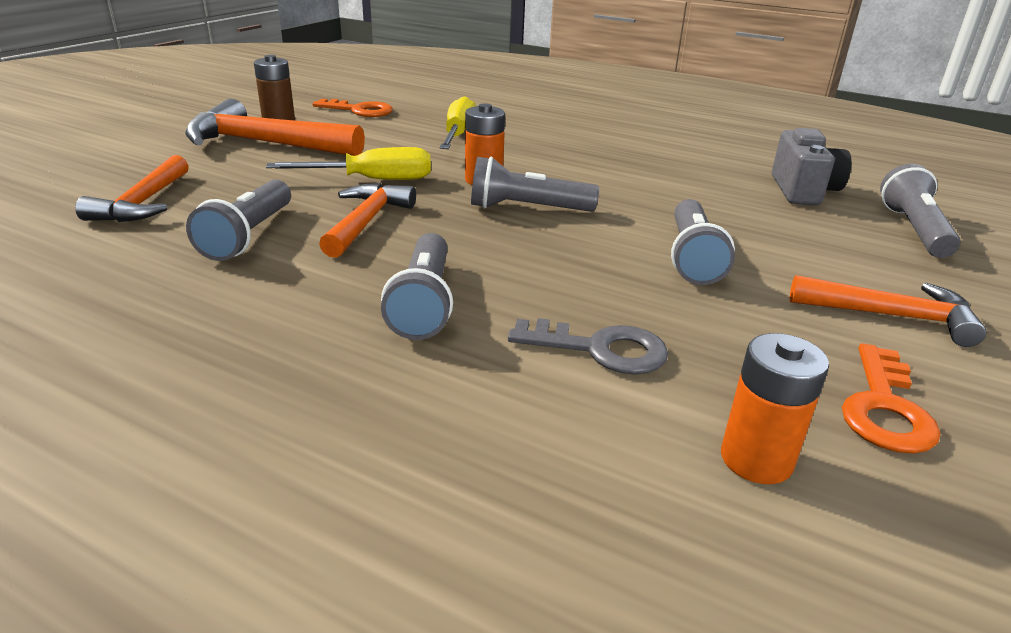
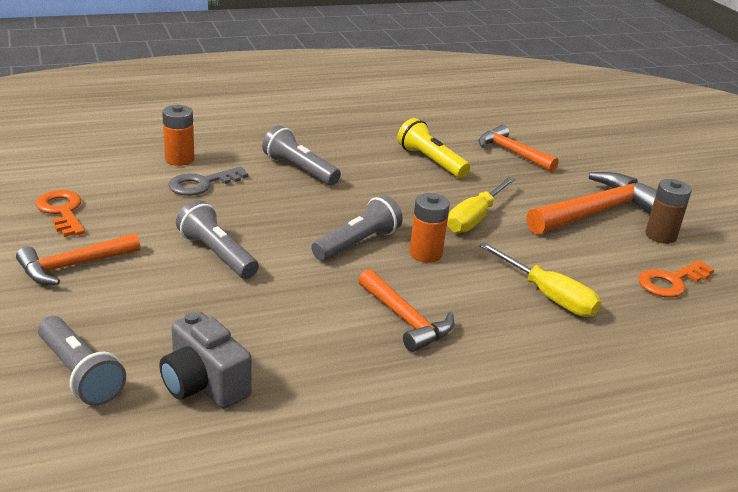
camera: 130 degrees right, 0 degrees up
(249, 235) = (431, 161): grey flashlight -> yellow flashlight
(366, 221) = (408, 192): orange hammer -> orange hammer (406, 320)
(756, 459) = (105, 173): orange battery -> orange battery (179, 159)

